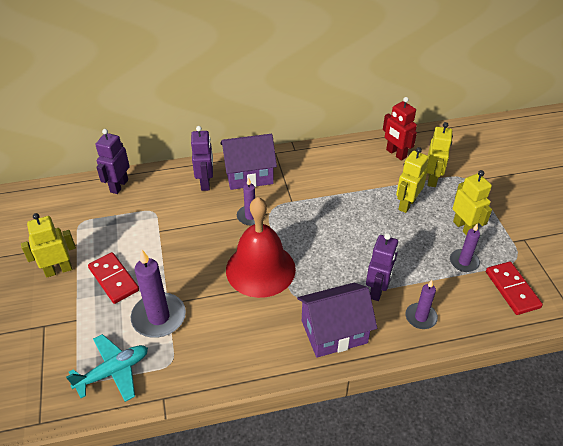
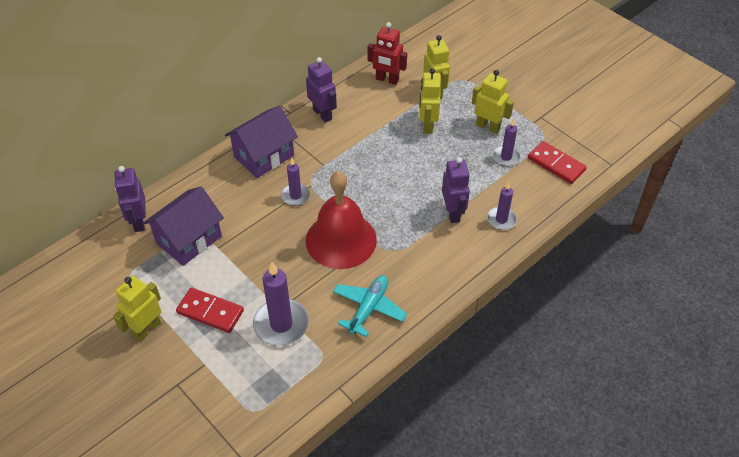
camera: 30 degrees left, 5 degrees up
(113, 372) = (277, 389): turquoise plane -> turquoise plane (368, 308)
(205, 183) = (227, 181): purple robot -> purple robot (322, 114)
(334, 332) = (441, 264): purple house -> purple house (189, 239)

